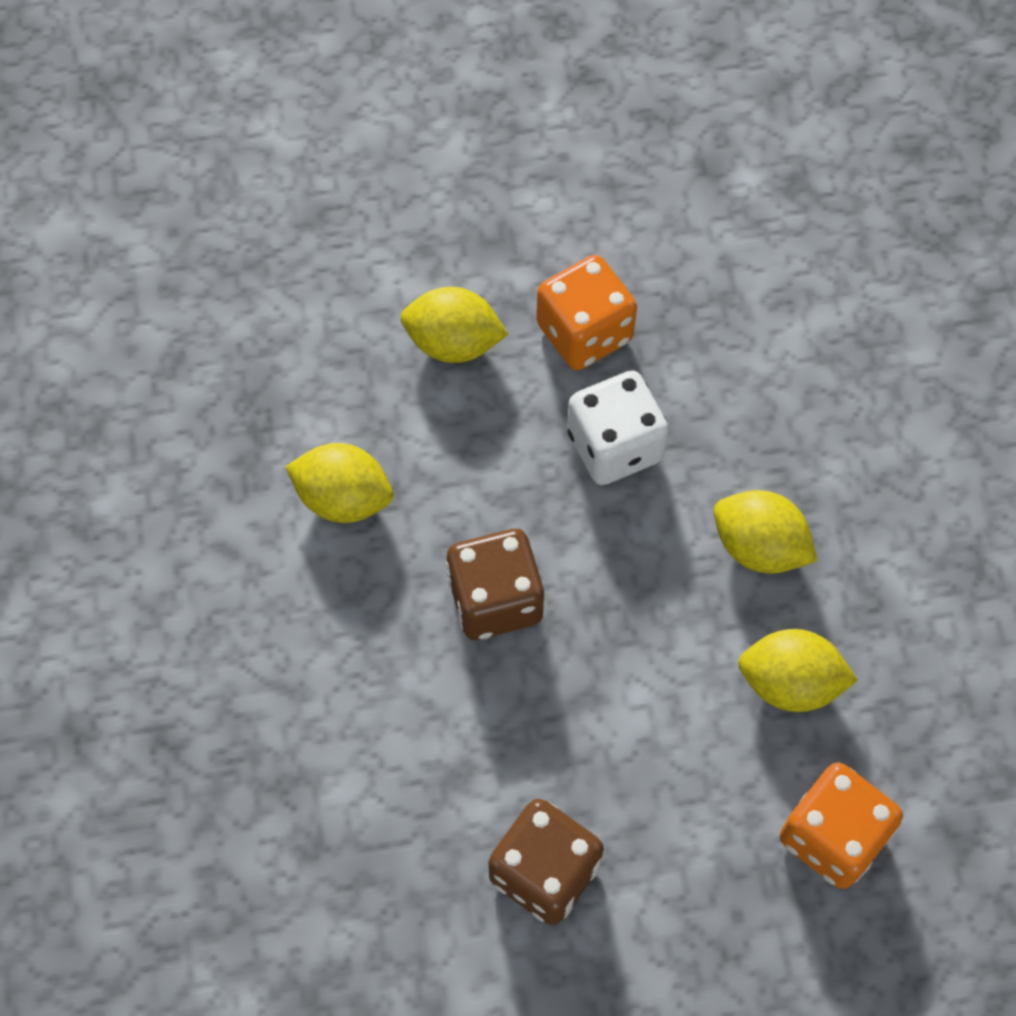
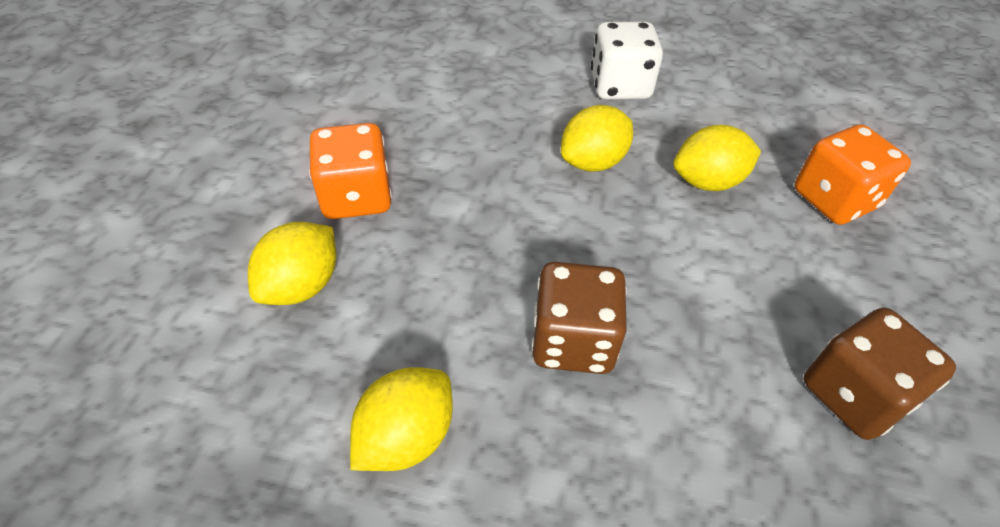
camera: 70 degrees left, 15 degrees down
(614, 446) = (468, 212): white dice -> white dice (620, 86)
(790, 683) = (707, 182): yellow lemon -> yellow lemon turned 45 degrees clockwise

